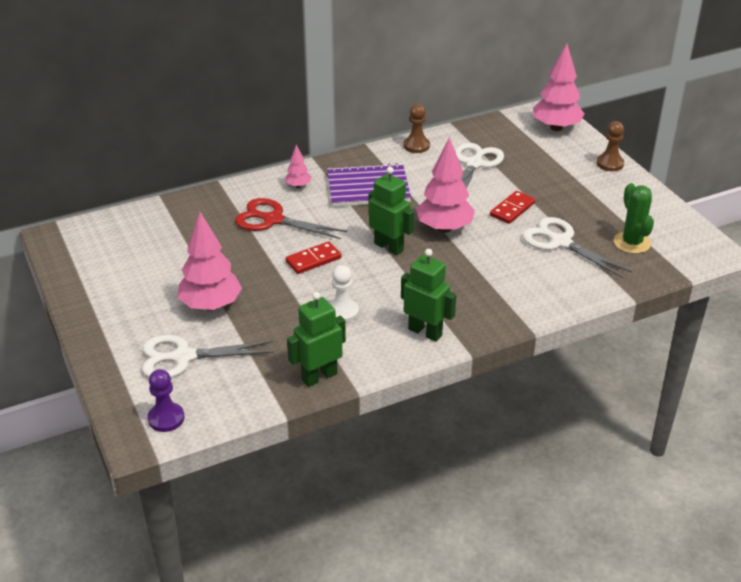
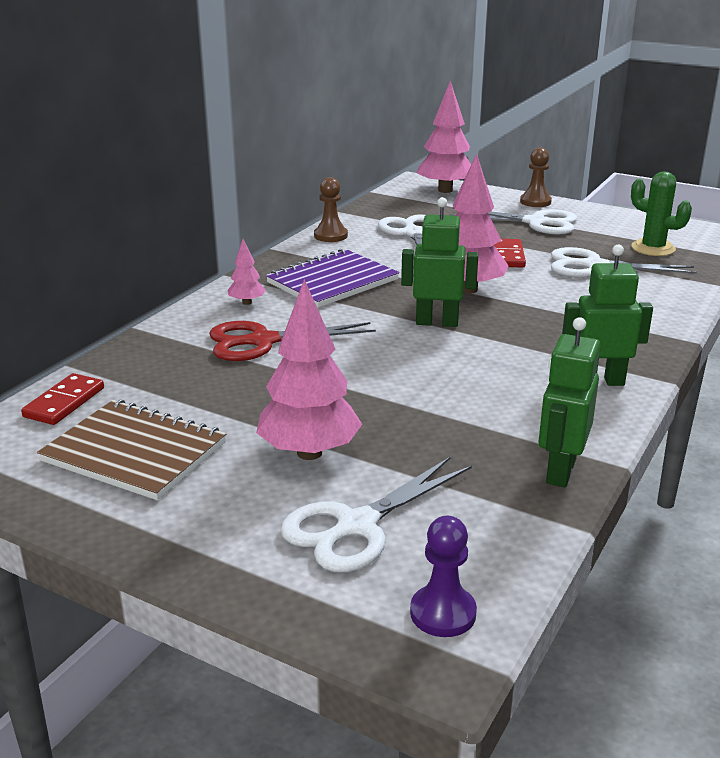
camera: 35 degrees left, 10 degrees down
(134, 267) = (134, 452): none -> brown notebook
(313, 260) = (370, 361): red domino -> red domino (64, 402)
(342, 312) = (482, 397): white pawn -> none
(578, 185) = (535, 222): none -> white scissors

